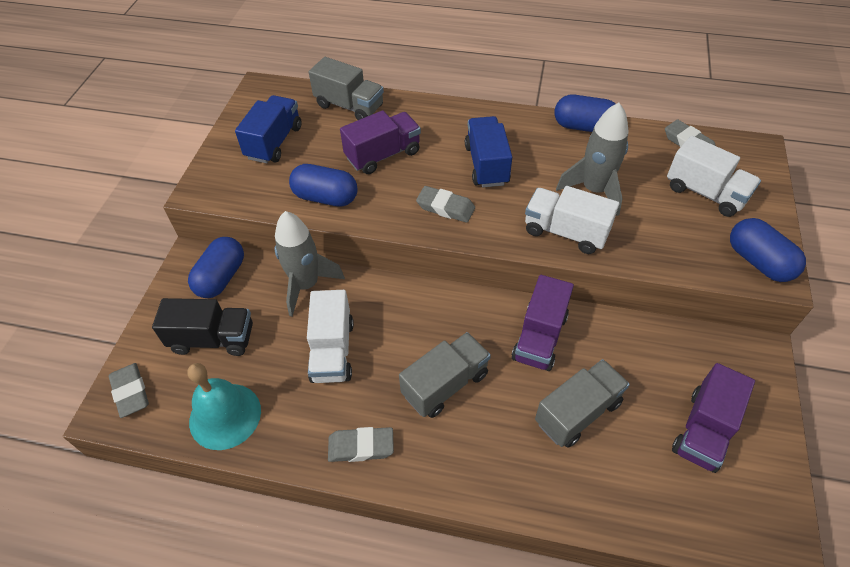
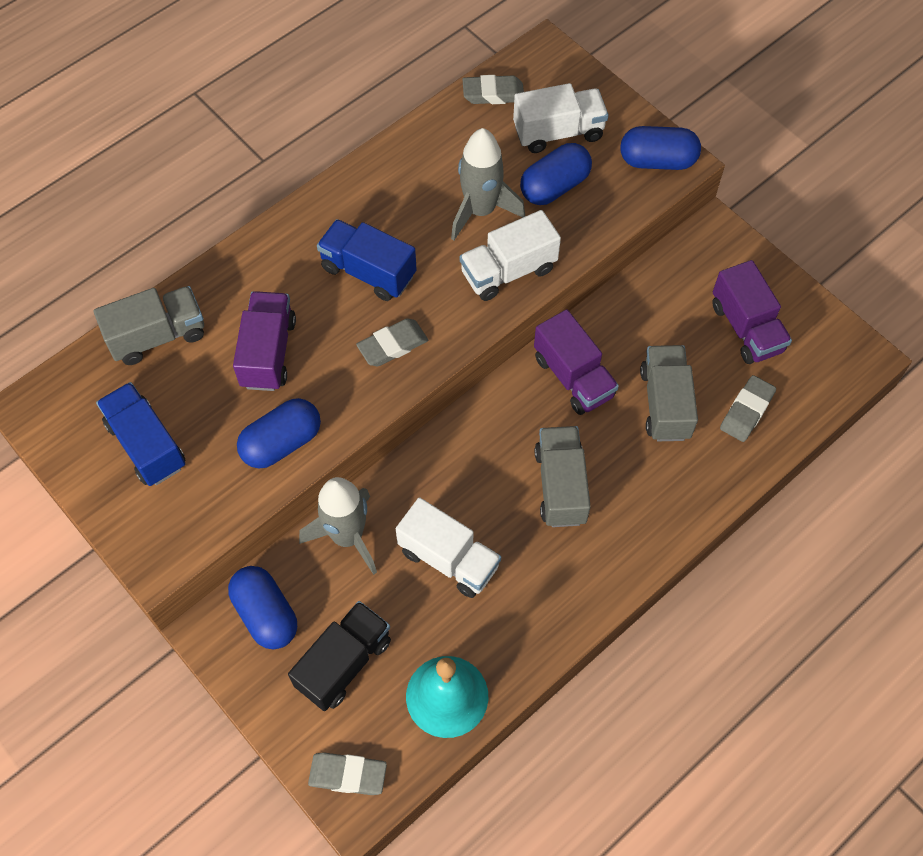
camera: 55 degrees left, 10 degrees up
(361, 446) = (569, 594): grey eraser -> grey eraser (746, 411)
(583, 127) = (394, 154): blue capsule -> blue capsule (554, 186)

